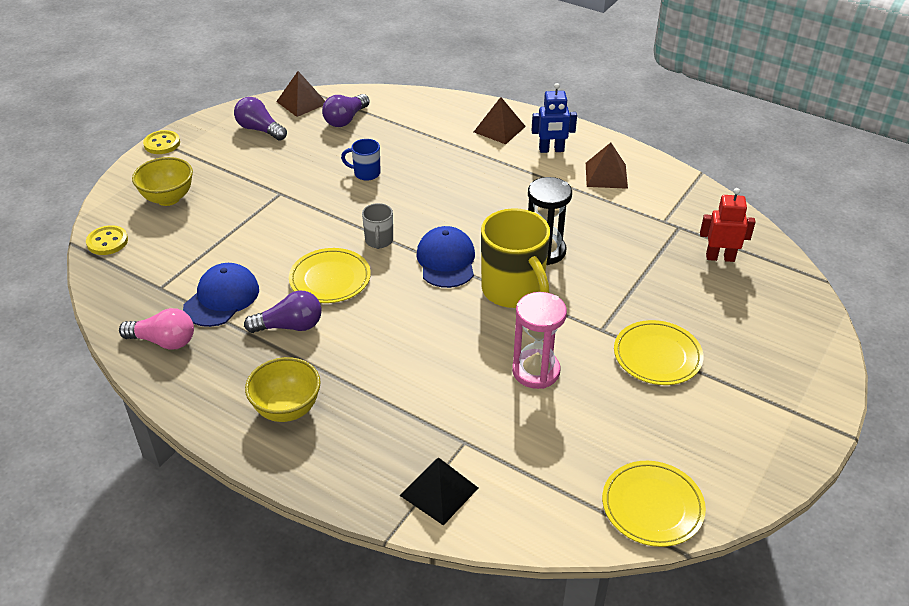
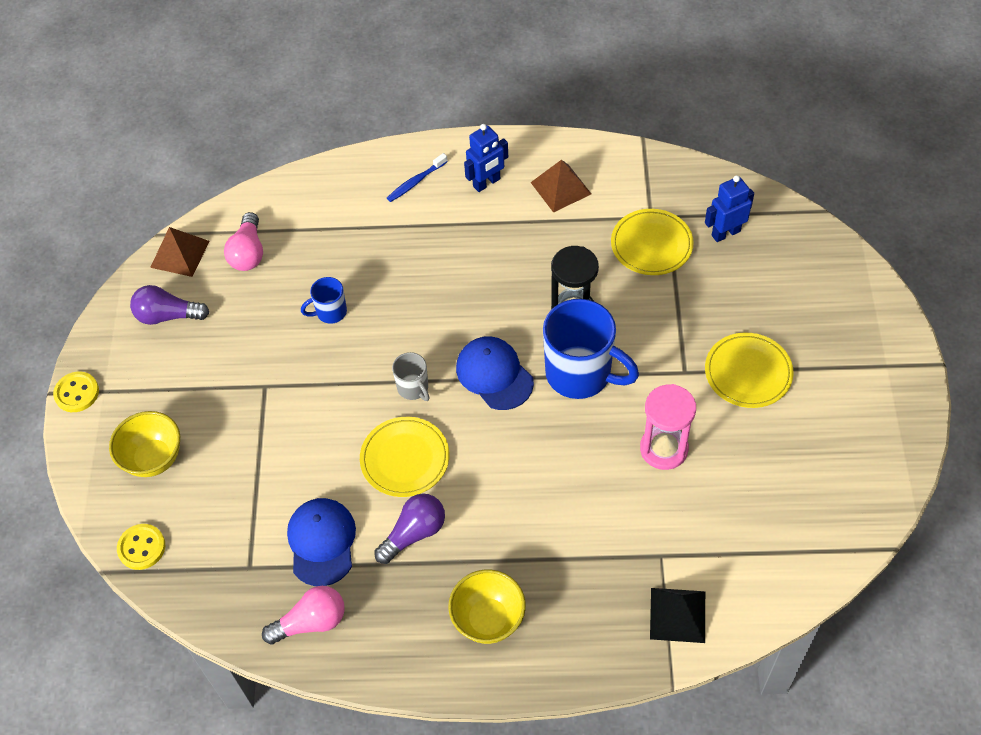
camera: 30 degrees left, 15 degrees up
(345, 119) = (248, 253): purple light bulb -> pink light bulb
(499, 129) = (416, 182): brown pyramid -> blue toothbrush
(514, 291) = (581, 374): yellow mug -> blue mug
(652, 506) = (844, 522): yellow plate -> yellow plate (651, 245)
(720, 257) = (725, 233): red robot -> blue robot

